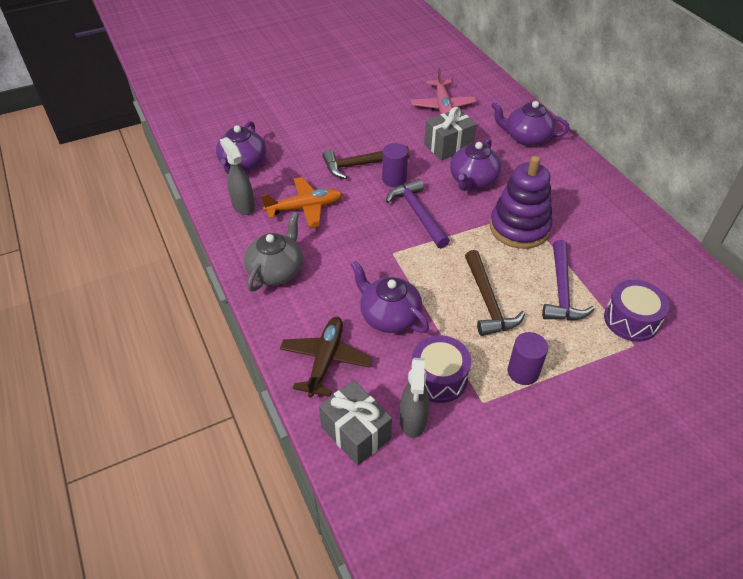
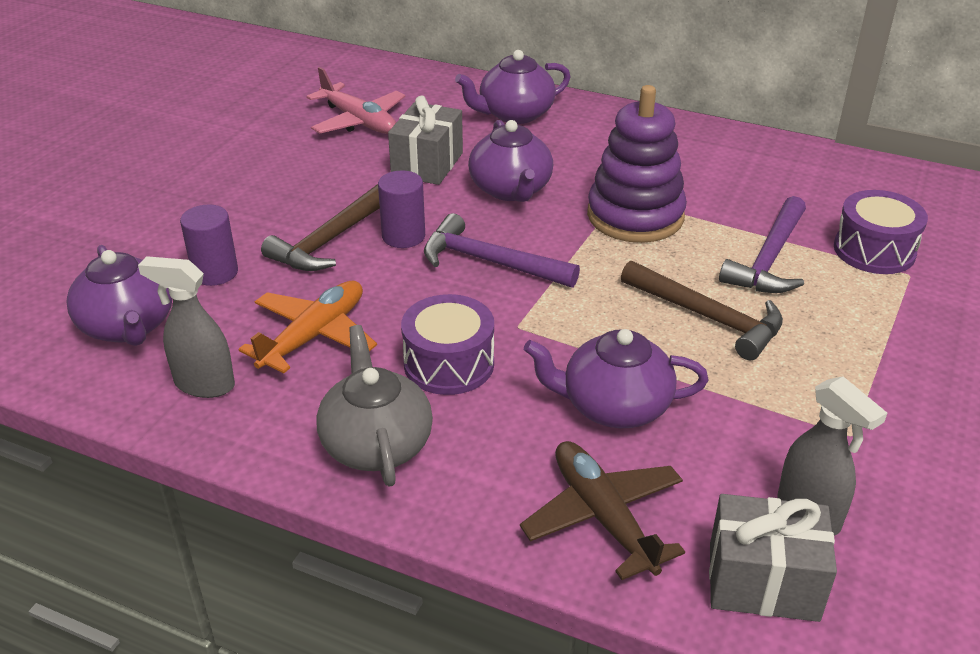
camera: 40 degrees left, 10 degrees down
(438, 378) = (769, 441): purple drum -> purple drum (449, 364)
(523, 372) = (847, 372): purple cylinder -> purple cylinder (215, 272)
(562, 290) = (769, 259): purple hammer -> purple hammer turned 60 degrees clockwise

